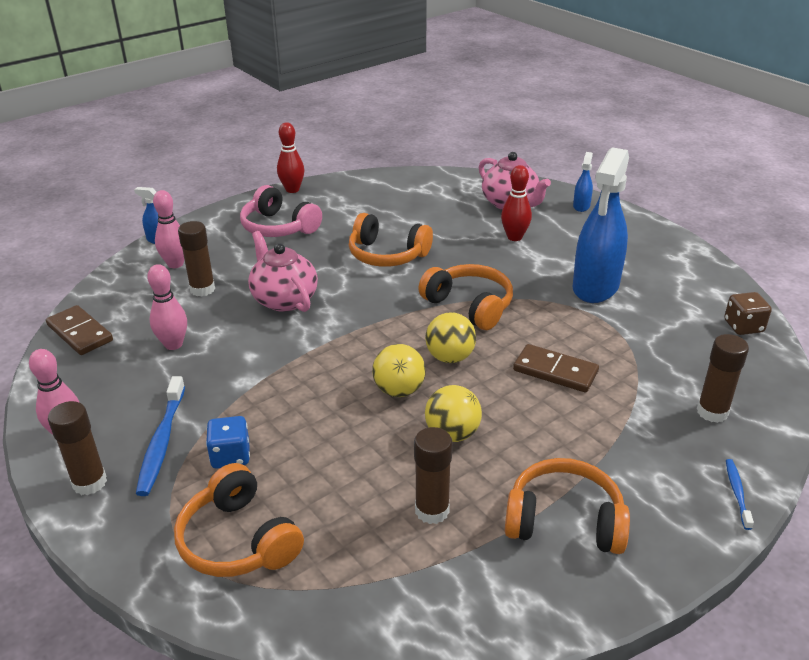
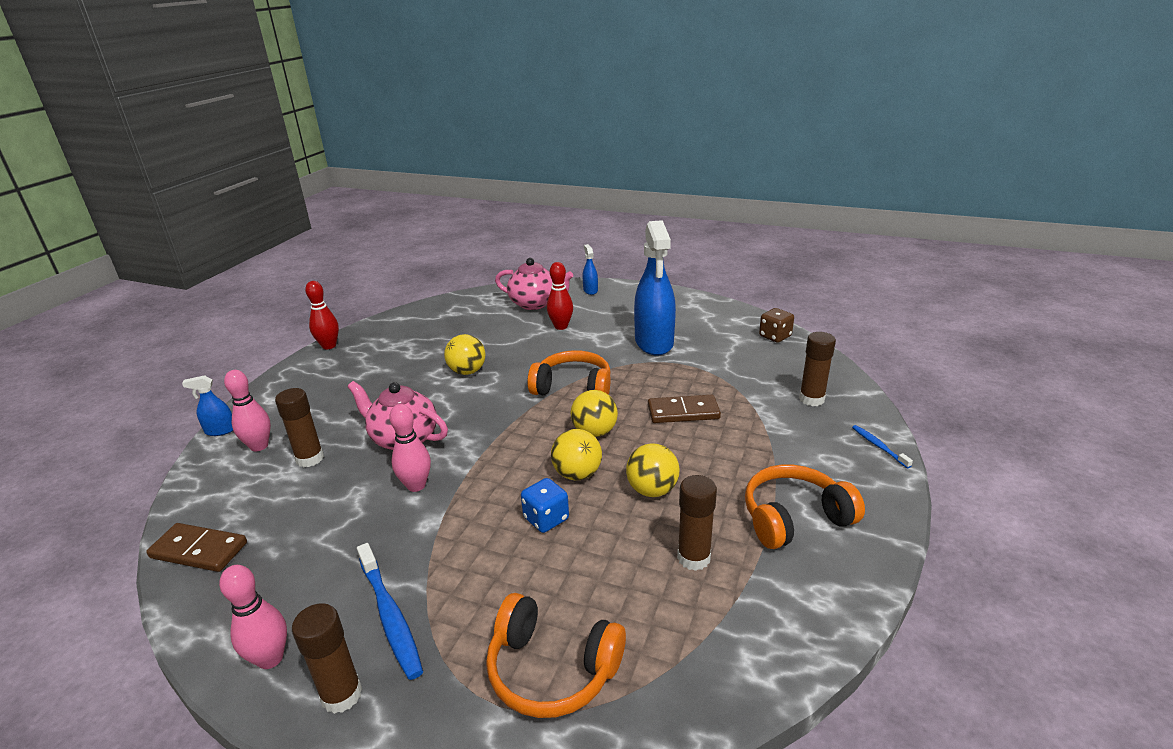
camera: 30 degrees left, 5 degrees down
(173, 344) = (322, 520): pink bowling pin -> pink bowling pin (416, 485)
(231, 456) = (474, 596): blue dice -> blue dice (546, 519)
(278, 227) = (343, 380): pink headphones -> none
(387, 255) = (467, 371): orange headphones -> yellow ball

